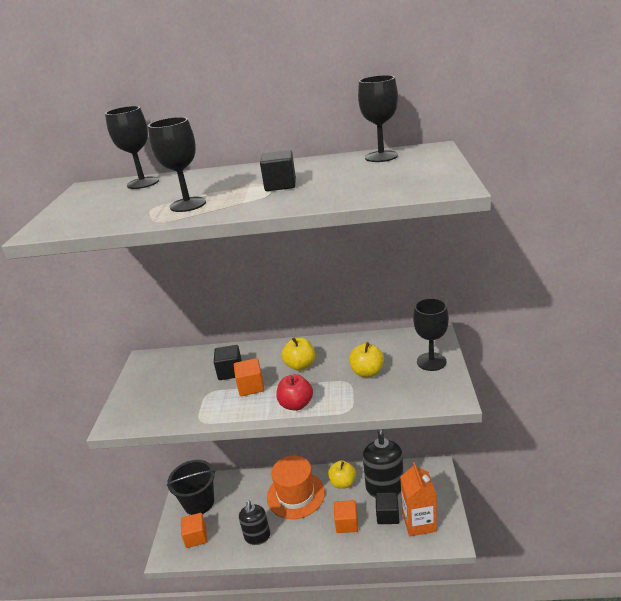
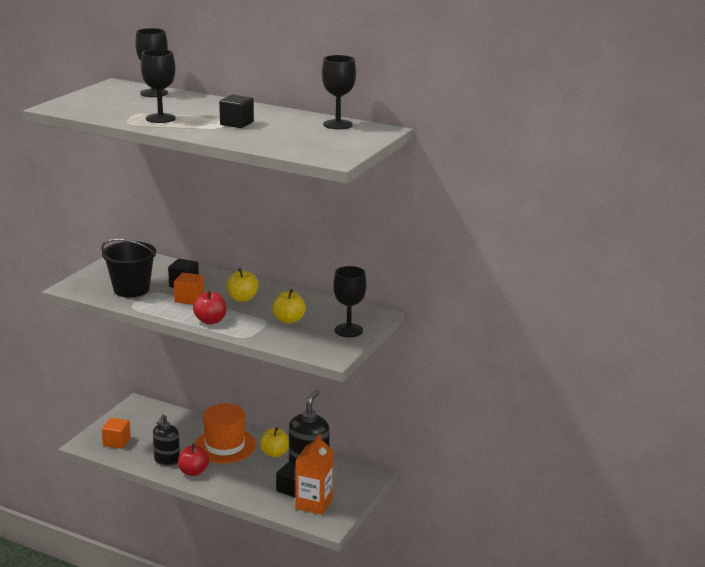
camera: 20 degrees right, 5 degrees down
(199, 502) = (137, 420): black bucket -> black bucket (131, 289)
(290, 538) = (193, 472): none -> red apple
(346, 523) = (250, 481): orange cube -> none

